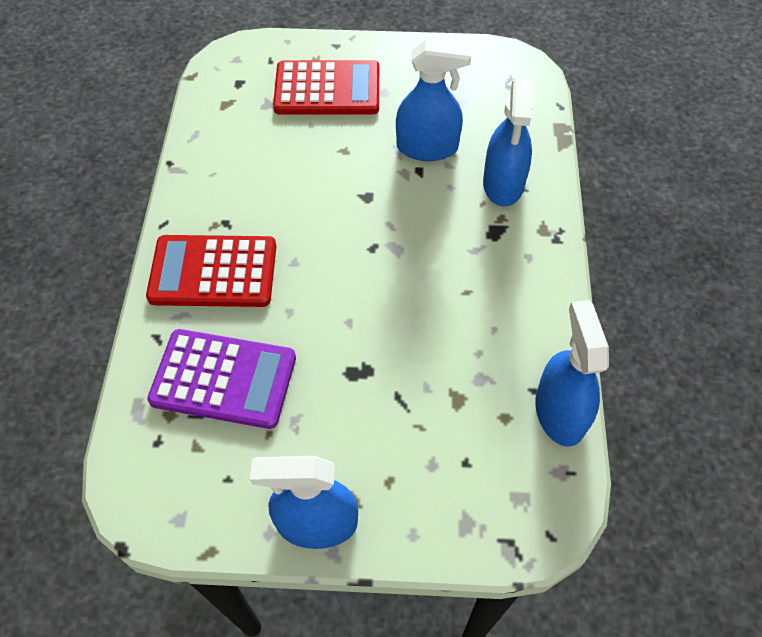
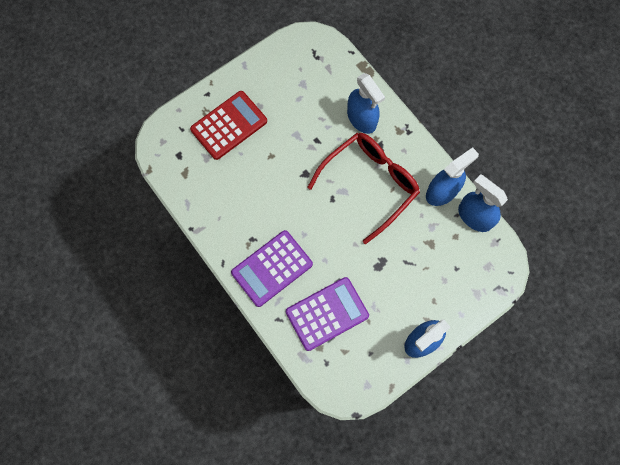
camera: 40 degrees left, 15 degrees up
(213, 272) = (272, 268): red calculator -> purple calculator
(427, 147) = (309, 124): blue spray bottle -> blue spray bottle (442, 191)
(441, 264) = (370, 184): none -> red glasses

